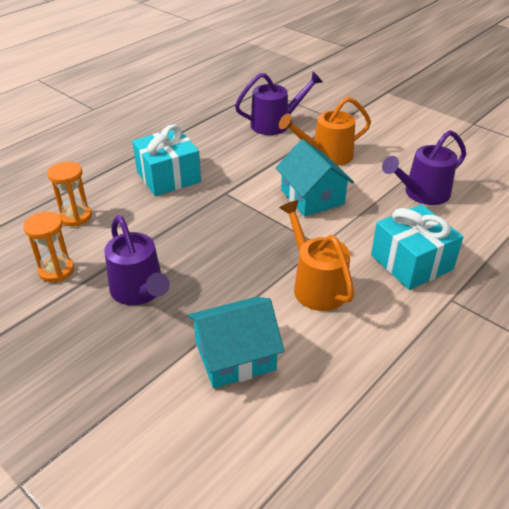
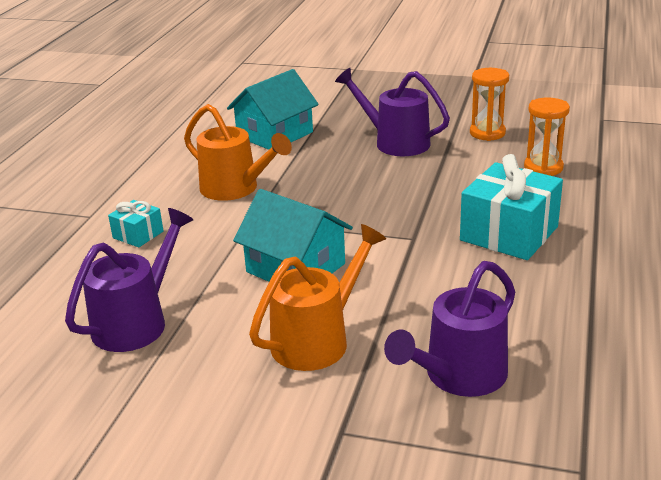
camera: 155 degrees right, 10 degrees down
(411, 262) = (138, 234): turquoise gift -> turquoise gift, size x0.51

